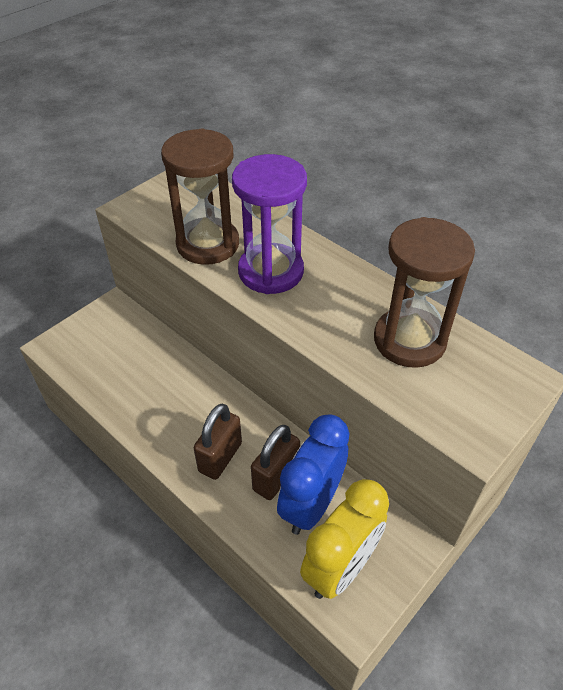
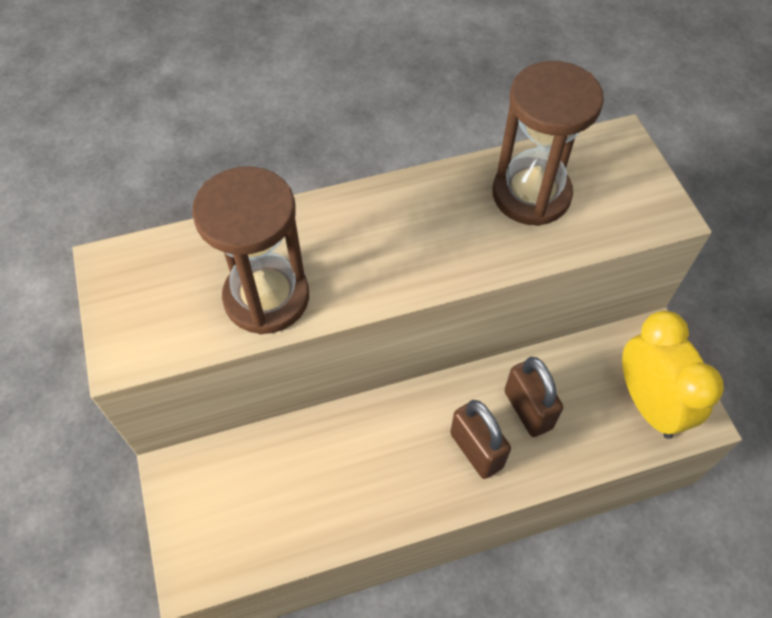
camera: 60 degrees left, 10 degrees up
(271, 271) = (358, 258): purple hourglass -> none
(311, 504) = (573, 394): blue clock -> none

